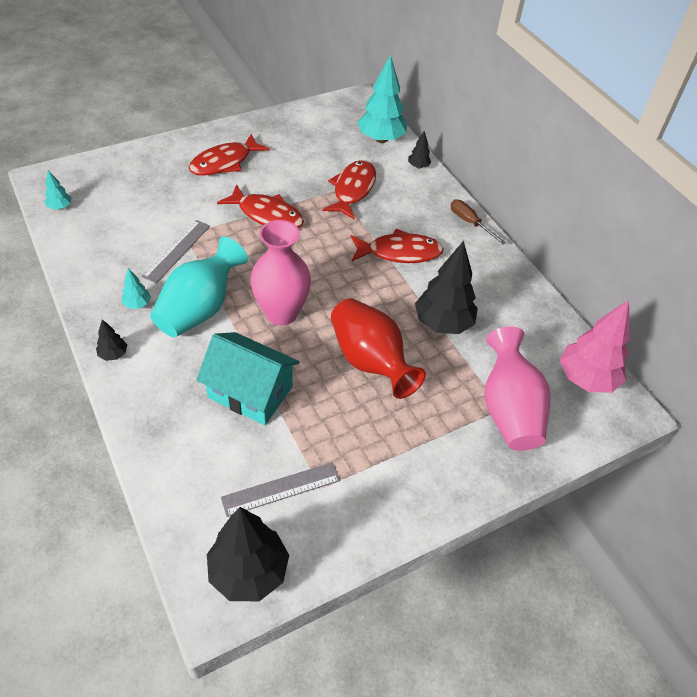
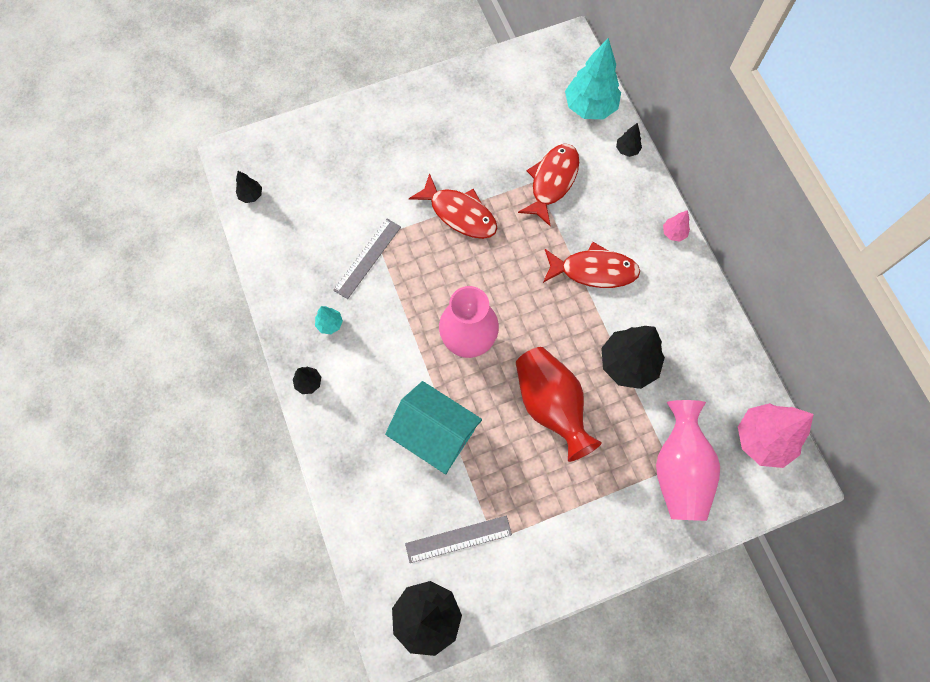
camera: 10 degrees right, 20 degrees up
(60, 207) = (251, 195): turquoise tree -> black tree
(200, 309) = (389, 333): turquoise vase -> none
(224, 162) = (418, 138): red fish -> none
(470, 223) = (673, 233): brown screwdriver -> pink tree

